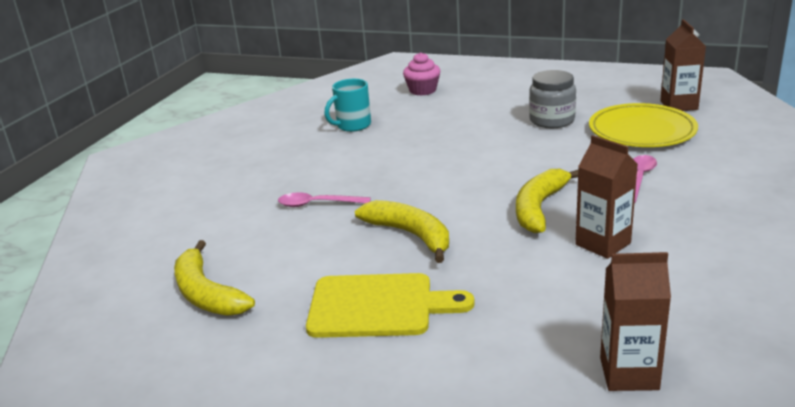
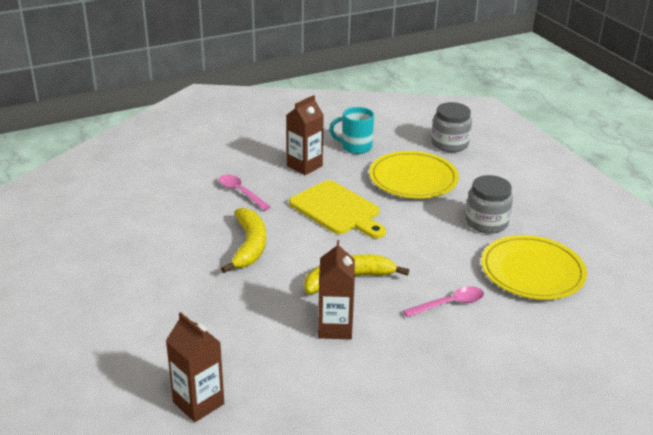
camera: 40 degrees right, 5 degrees up
(206, 294) = (108, 212): yellow banana -> none
(378, 306) = (162, 275): yellow cutting board -> yellow cutting board (337, 210)
(422, 90) = (449, 144): pink cupcake -> grey jar
(443, 122) = (413, 179): none -> yellow plate
(679, 105) = (608, 270): brown carton -> brown carton (304, 166)

